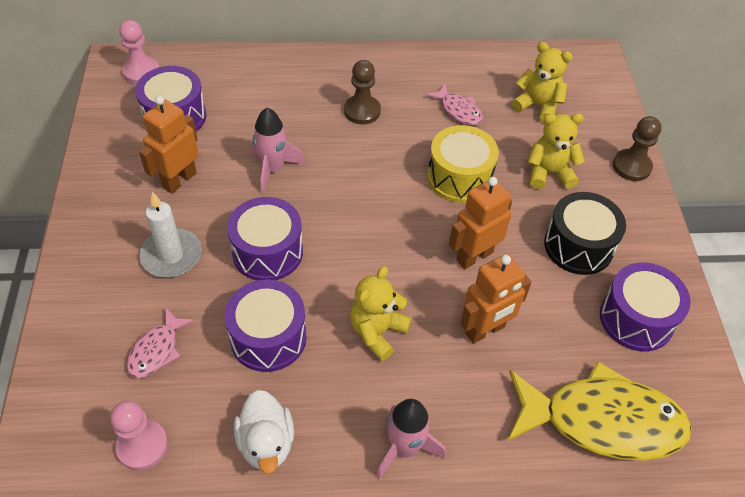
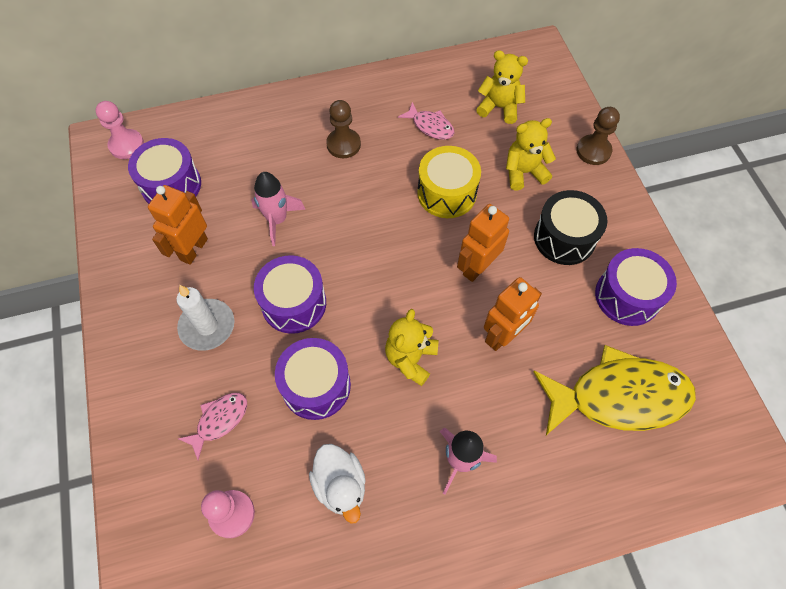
camera: 10 degrees left, 10 degrees up
(157, 350) = (219, 421): pink fish -> pink fish turned 150 degrees counterclockwise

